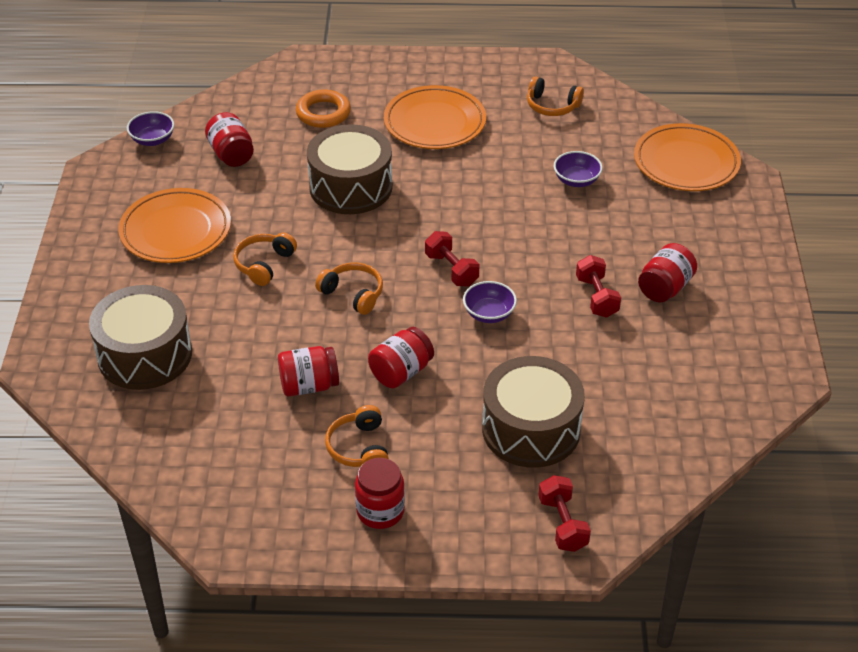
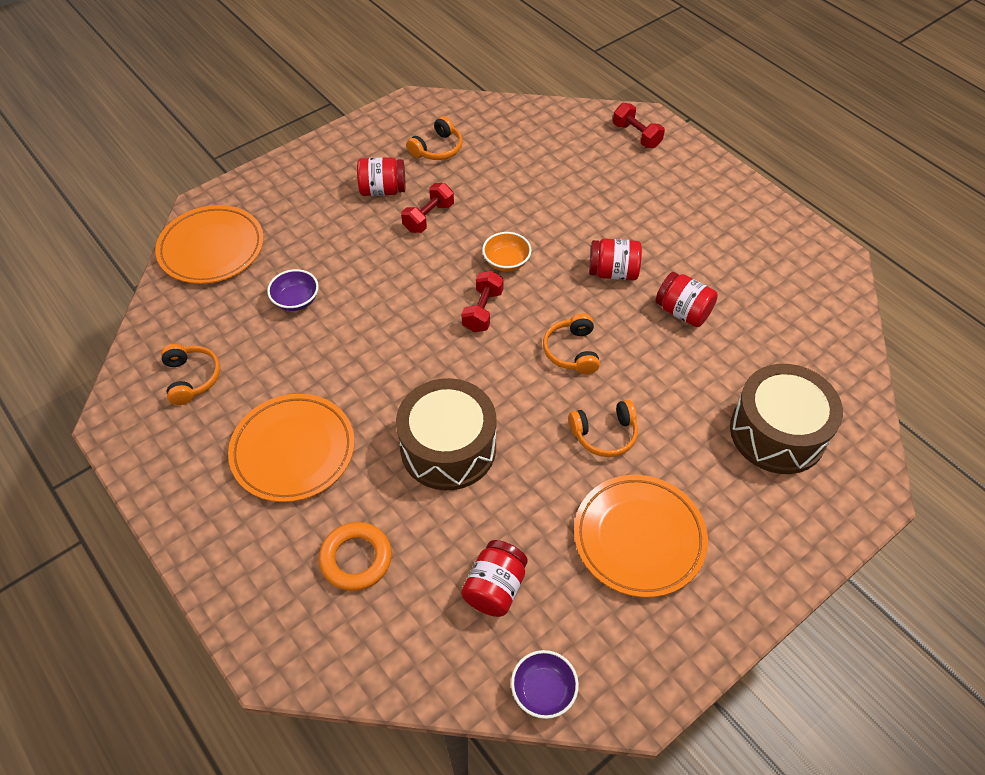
camera: 130 degrees left, 10 degrees up
(359, 448) = (697, 250): orange headphones -> orange headphones (437, 148)
(380, 511) = (726, 211): red jar -> none
(489, 314) = (506, 262): purple bowl -> orange bowl
(531, 429) = (585, 184): brown drum -> none
(562, 524) = (636, 136): red dumbbell -> red dumbbell turned 75 degrees counterclockwise

